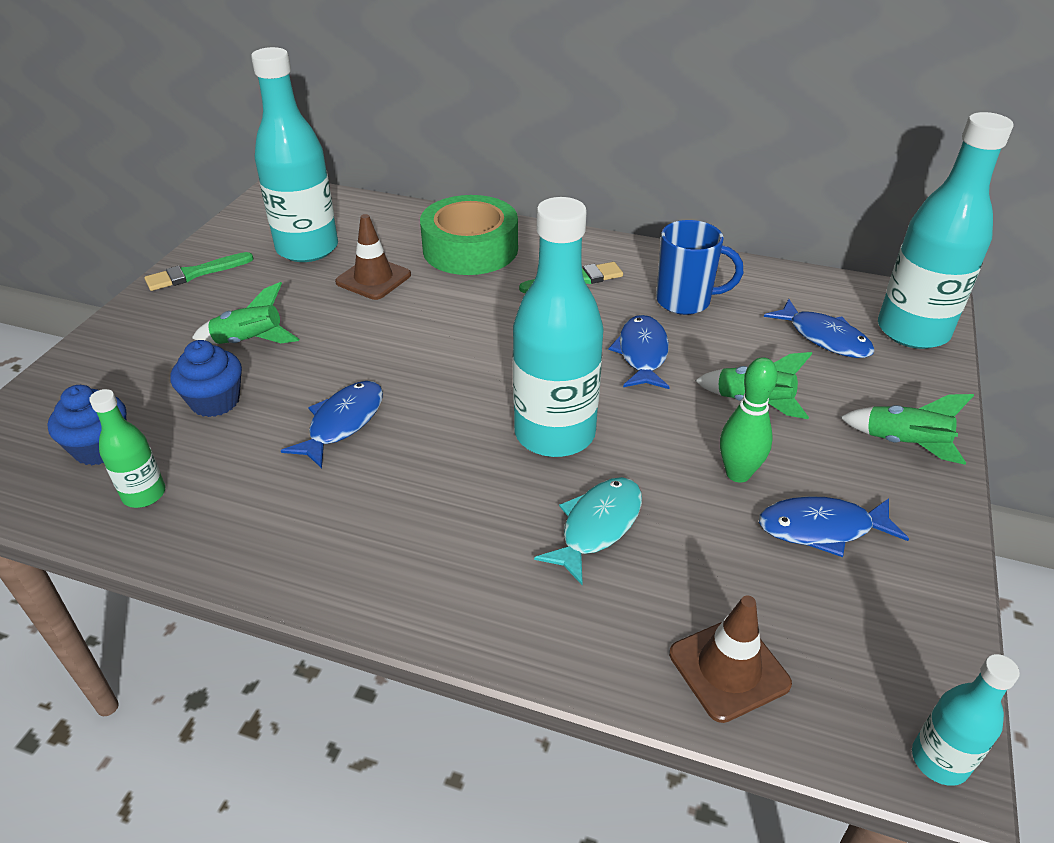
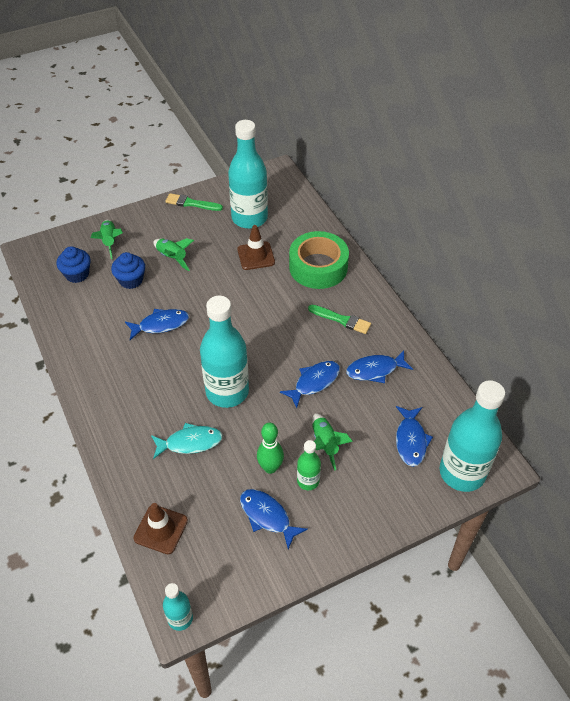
camera: 45 degrees right, 10 degrees up
(144, 494) = (70, 306): green bottle -> green bottle (308, 481)
(685, 301) = (375, 370): blue mug -> blue fish
(904, 444) = (359, 516): green rocket -> green rocket (110, 242)

